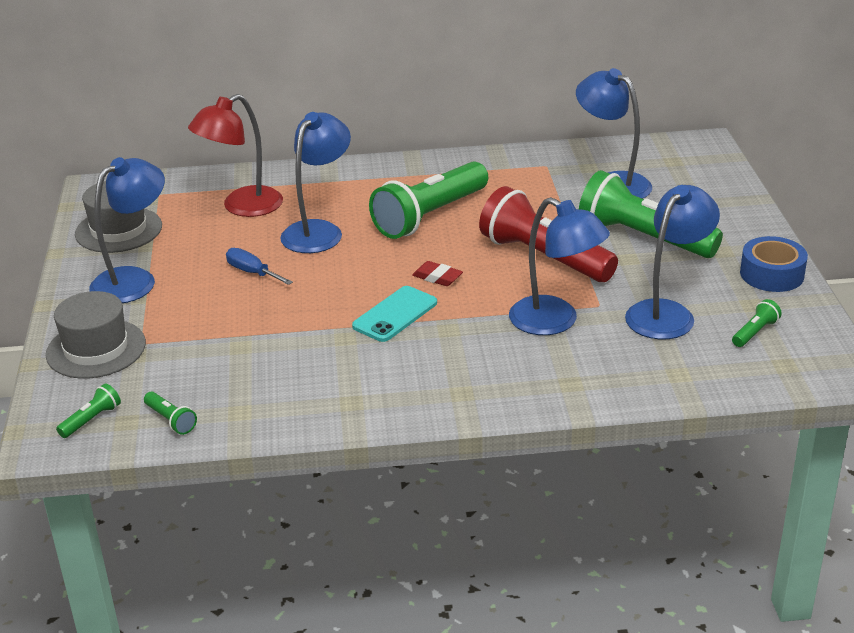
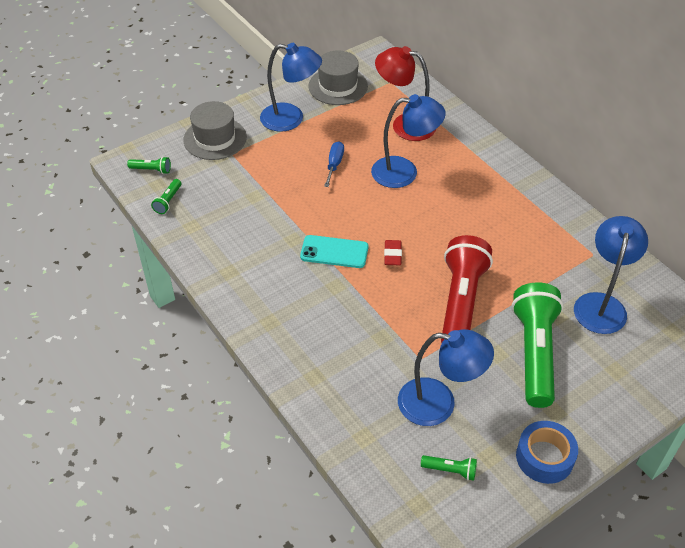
camera: 60 degrees right, 15 degrees up
(429, 216) = (467, 218): green flashlight -> none
(555, 322) = (382, 340): blue lamp -> none

